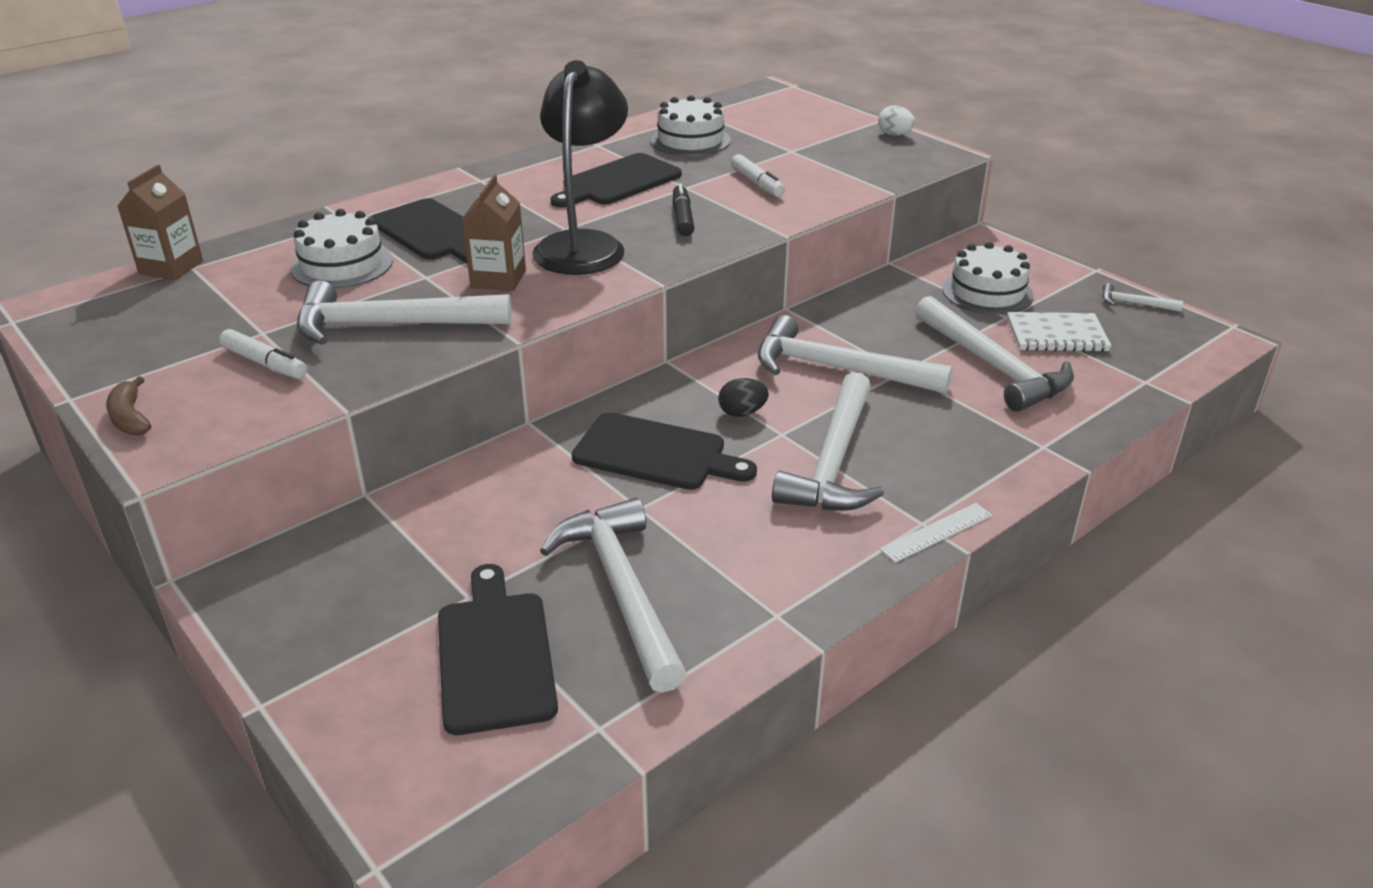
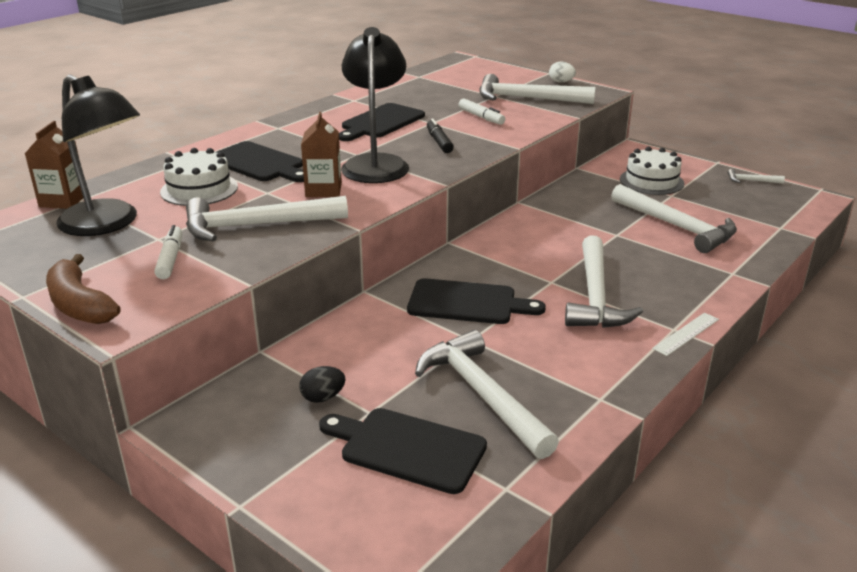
camera: 10 degrees left, 5 degrees down
(130, 418) = (79, 305): brown banana -> brown banana, size x1.69
(210, 306) = (108, 224): none -> black lamp
(265, 363) = (170, 259): white marker -> white marker turned 120 degrees counterclockwise
(494, 655) = (407, 449): black cutting board -> black cutting board turned 45 degrees counterclockwise
(690, 140) = (420, 93): white cake -> none
(742, 413) = (517, 271): black egg -> black egg (323, 397)
(837, 369) = (571, 237): white hammer -> white hammer (527, 99)
(1056, 335) = (709, 204): white notebook -> none

